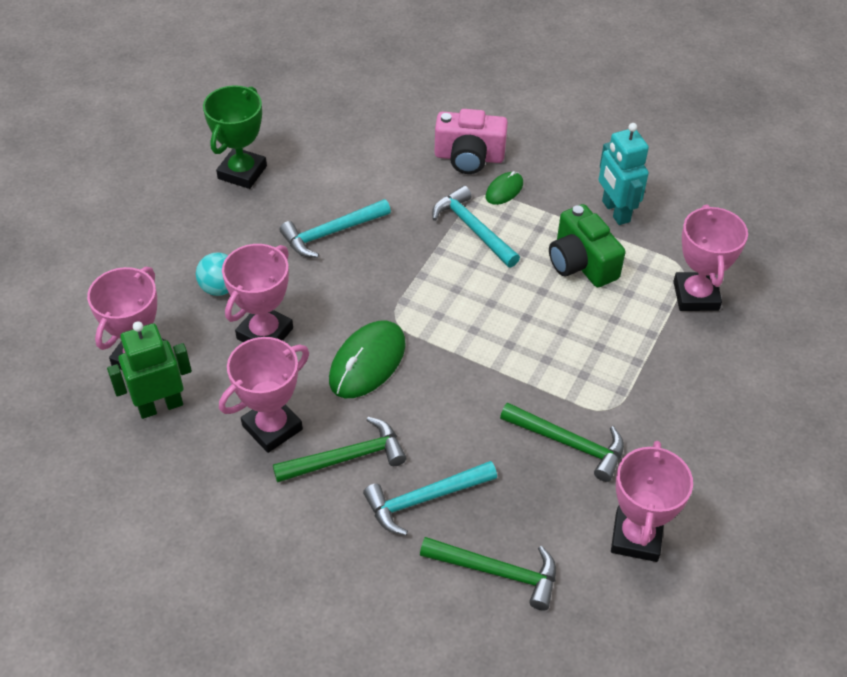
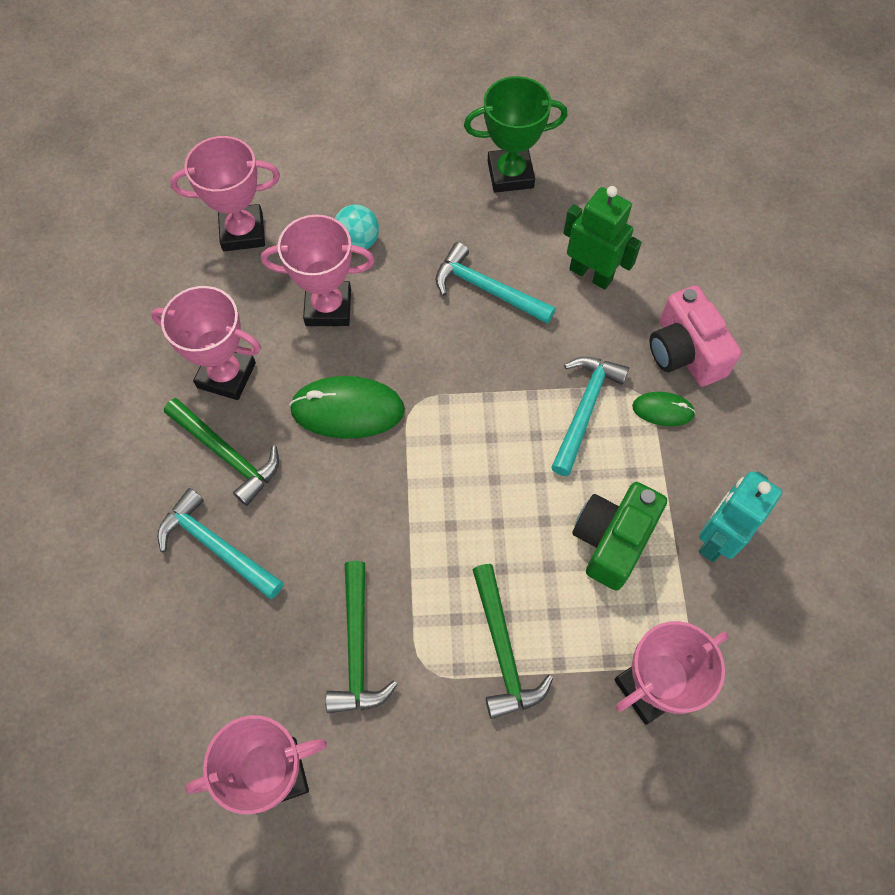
camera: 60 degrees right, 15 degrees up
(160, 406) = (200, 278): green robot -> green robot (591, 274)
(497, 572) = (168, 655): green hammer -> green hammer (503, 650)

